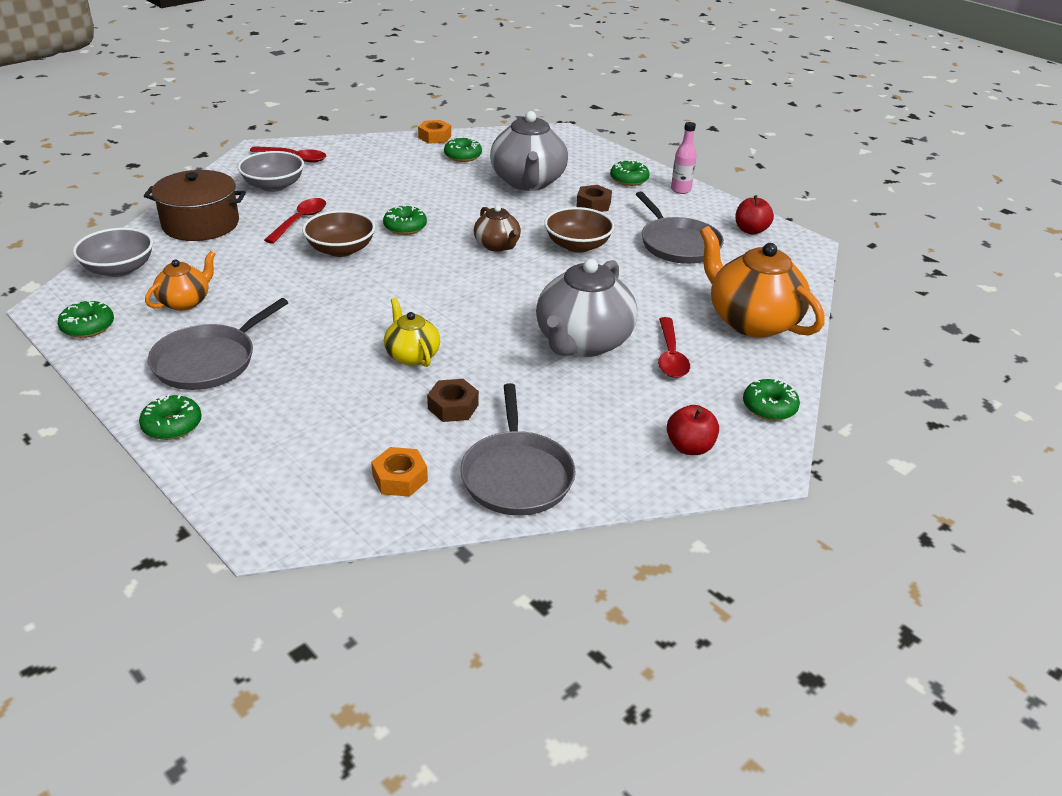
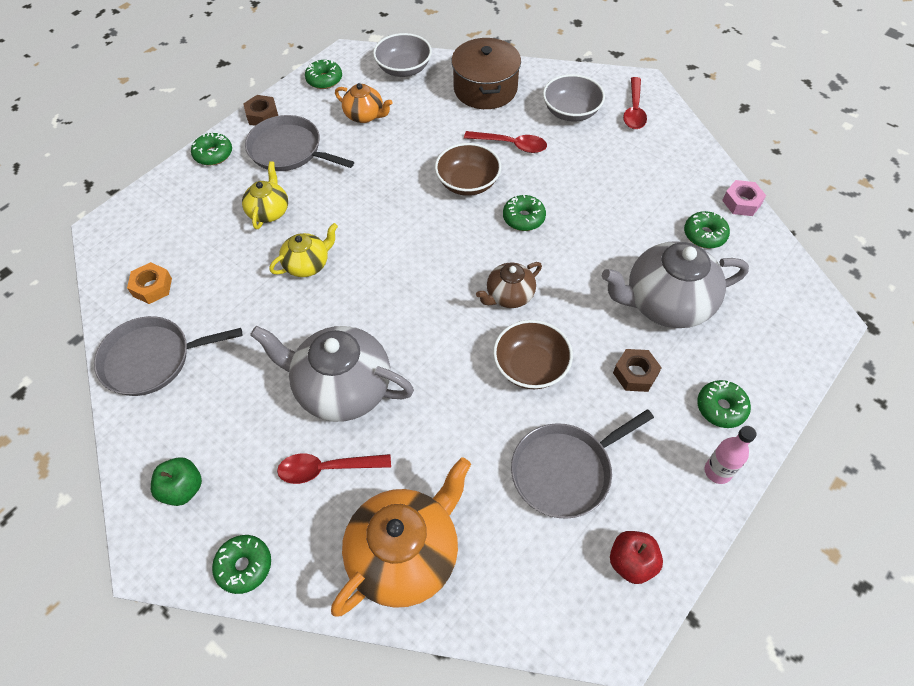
camera: 85 degrees right, 20 degrees up
(312, 380) = (269, 211): none -> yellow teapot
(434, 137) = (741, 202): orange nut -> pink nut
(453, 407) = (238, 304): brown nut -> brown nut (262, 115)
(689, 447) = (183, 489): red apple -> green apple

